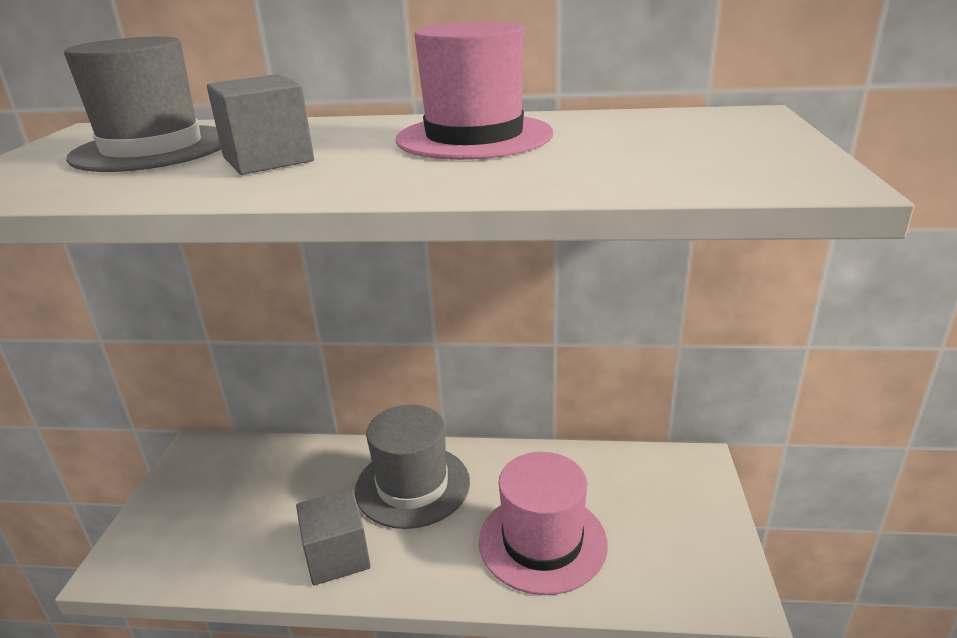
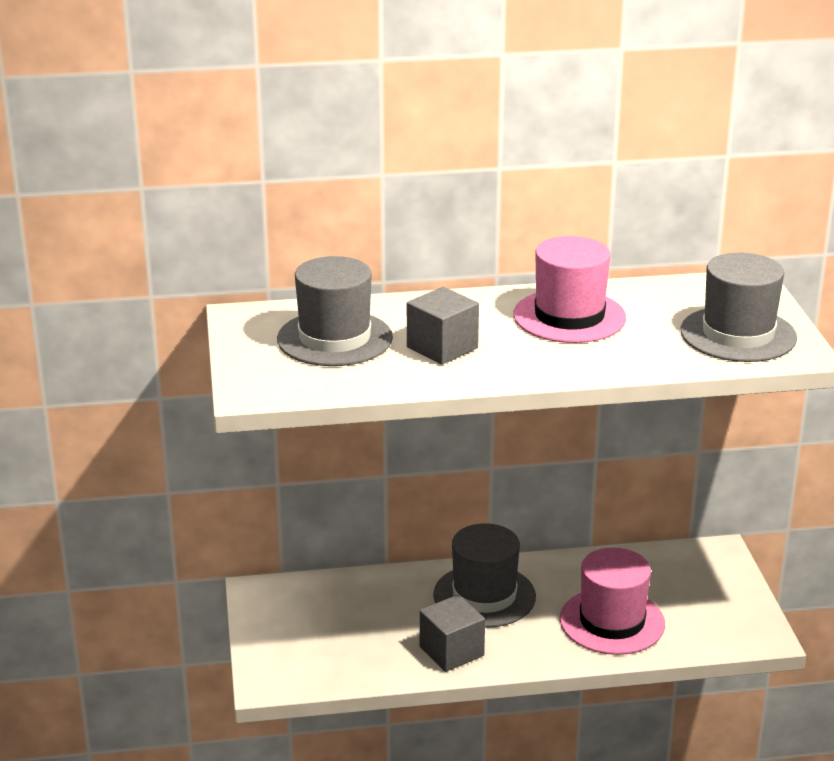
camera: 15 degrees left, 0 degrees up
(714, 157) = (738, 334): none -> grey hat

